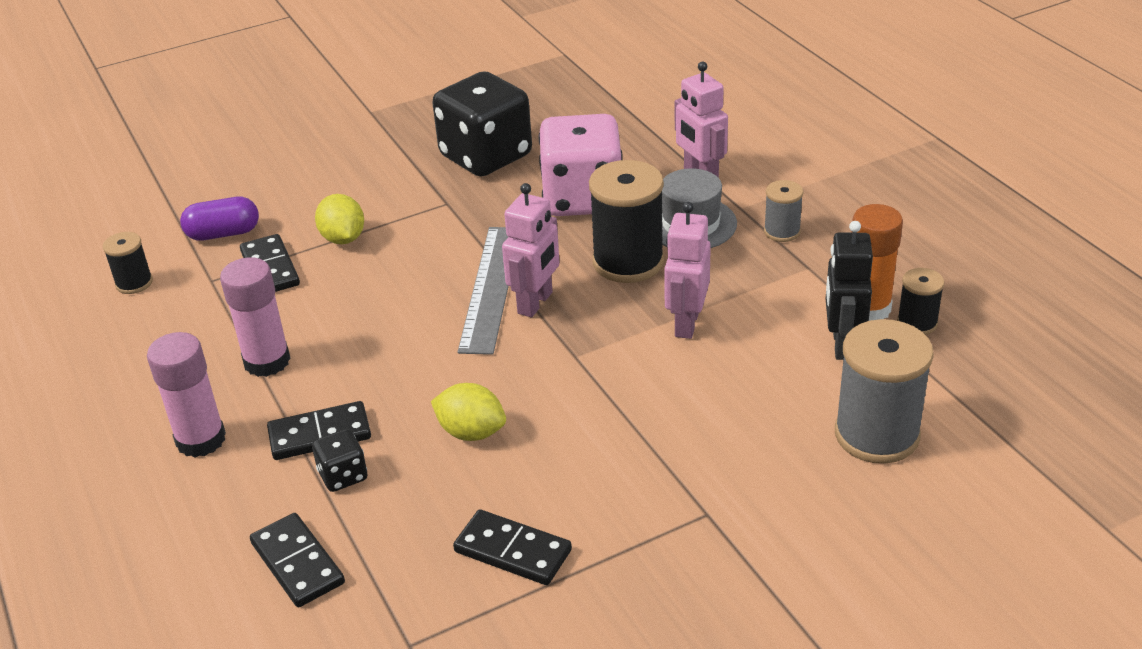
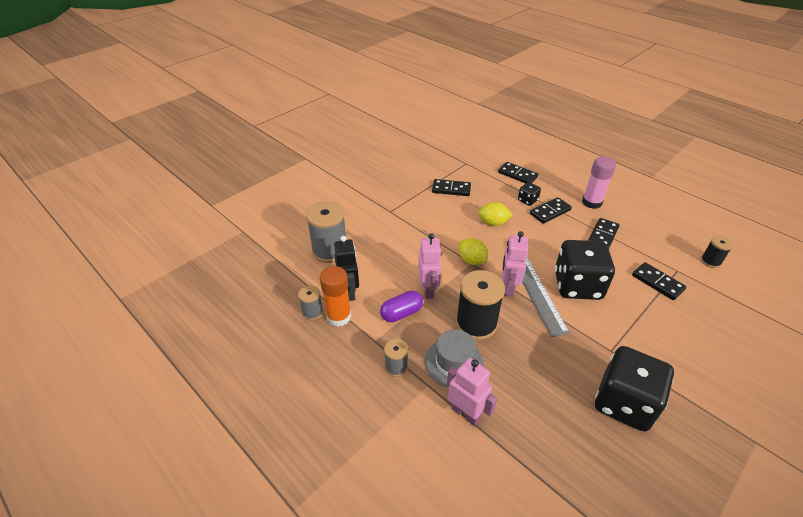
camera: 160 degrees right, 5 degrees up
(223, 233) = (709, 300): purple capsule -> purple capsule (401, 313)
(267, 361) = (602, 235): pink glue stick -> black domino
(343, 238) = (642, 309): yellow lemon -> yellow lemon (471, 260)
(410, 286) = (577, 285): none -> black dice
(582, 198) = (531, 372): pink dice -> none
(917, 323) = (312, 312): black spool -> grey spool

